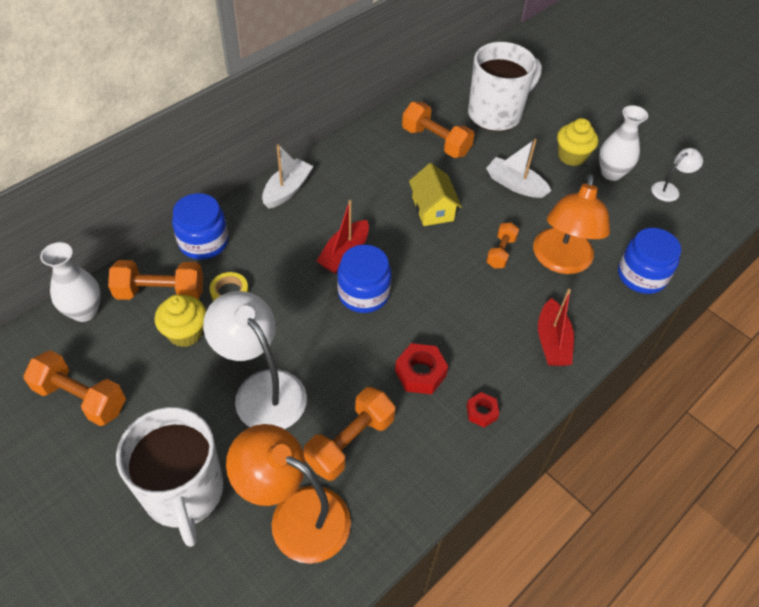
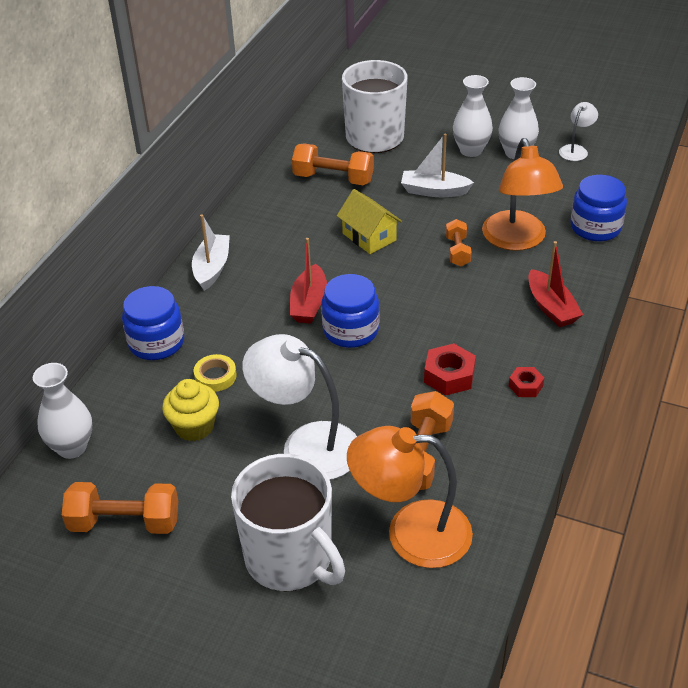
camera: 20 degrees left, 10 degrees down
(160, 292) = (142, 402): orange dumbbell -> none
(571, 156) = (471, 150): yellow cupcake -> white vase

